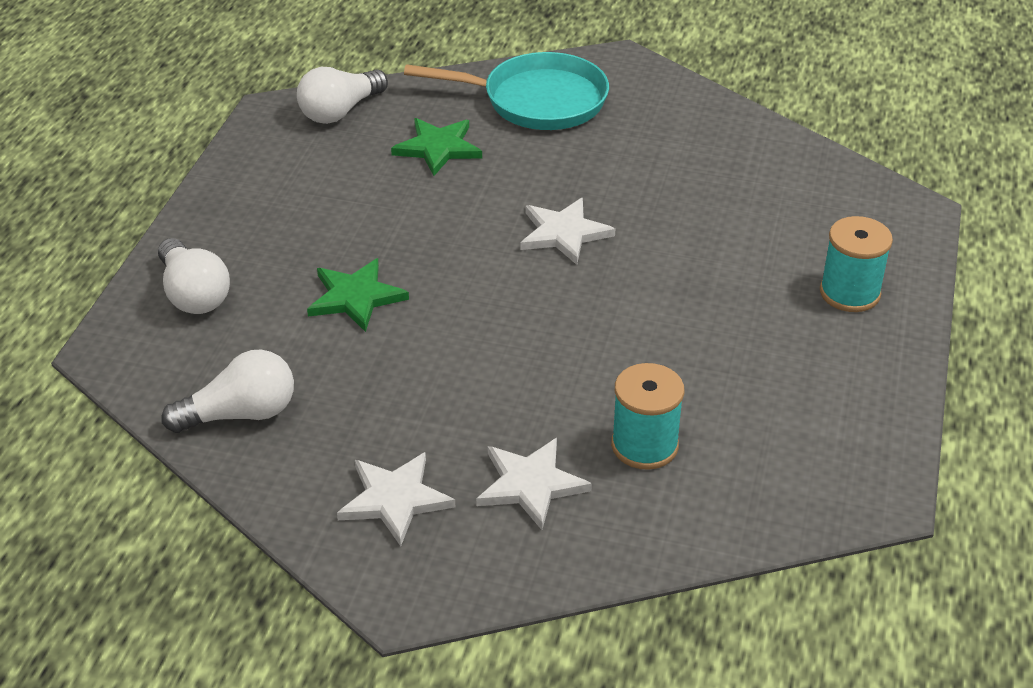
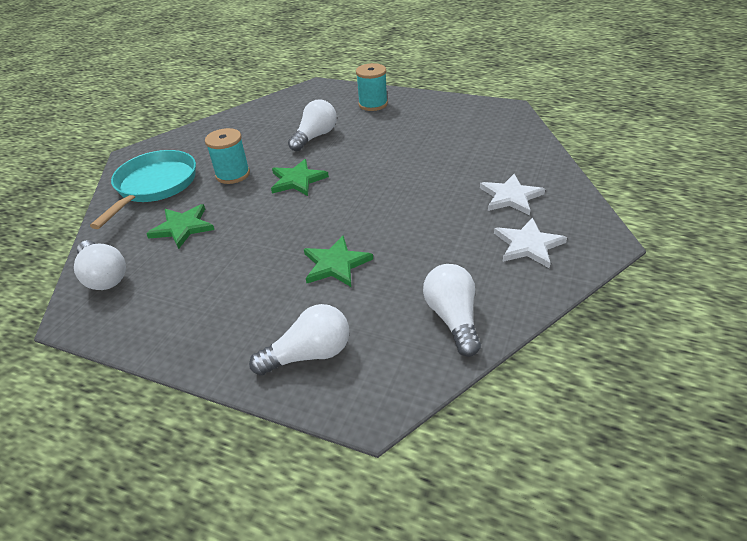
camera: 80 degrees left, 0 degrees up
(563, 233) = (297, 180): white star -> green star
(644, 445) = (479, 162): turquoise spool -> turquoise spool (233, 174)
(706, 234) = (315, 137): none -> white light bulb

